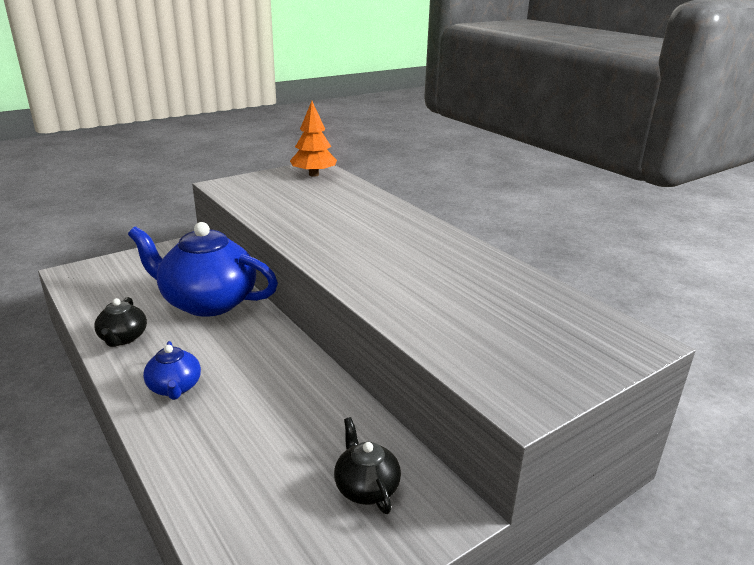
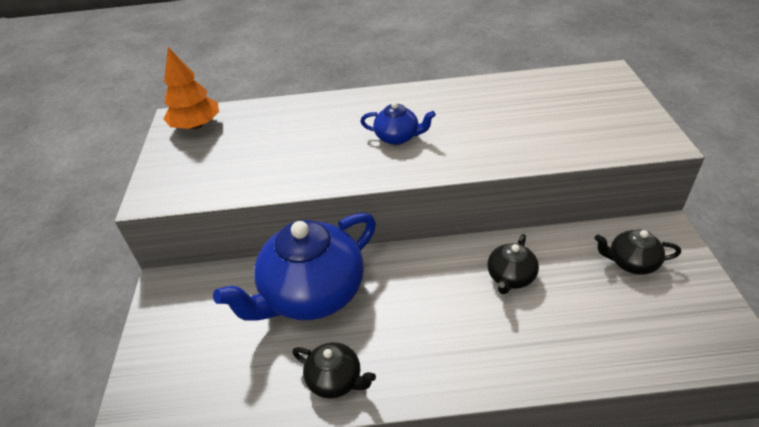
camera: 55 degrees left, 15 degrees up
(175, 388) = (453, 351): blue teapot -> blue teapot (398, 137)
(286, 400) = (510, 277): none -> black teapot

